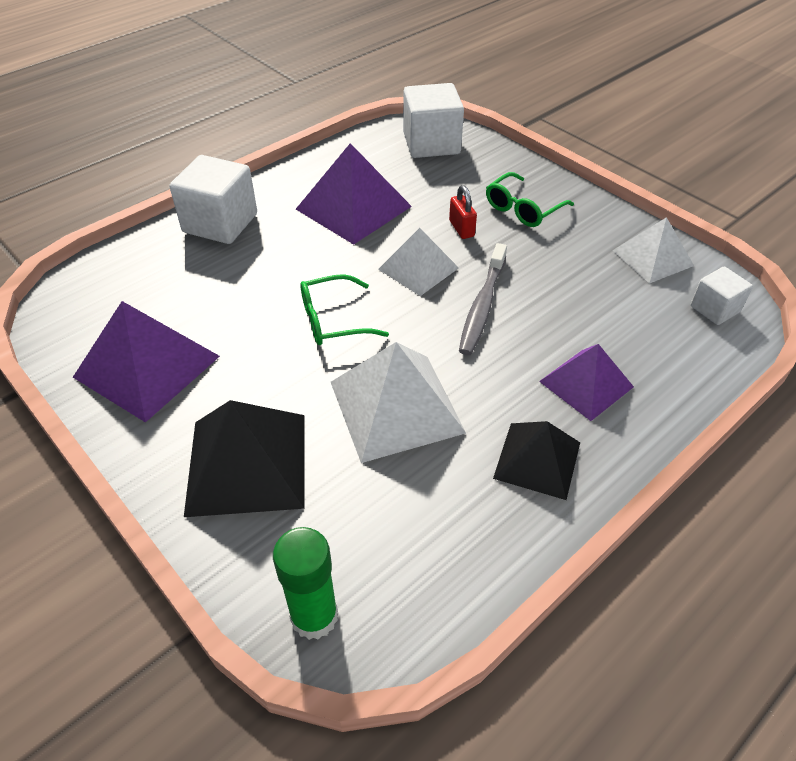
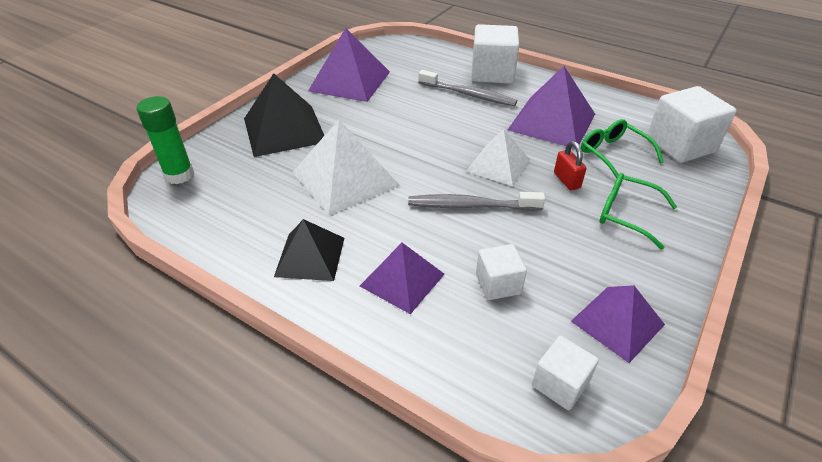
camera: 75 degrees right, 5 degrees down
(259, 255) = (468, 94): none -> grey toothbrush
(333, 320) = (419, 136): green glasses -> green glasses (613, 154)
(461, 228) = (566, 180): red padlock -> red padlock turned 75 degrees counterclockwise
(601, 315) = (498, 284): none -> white cube
(652, 258) = (617, 322): white pyramid -> purple pyramid

